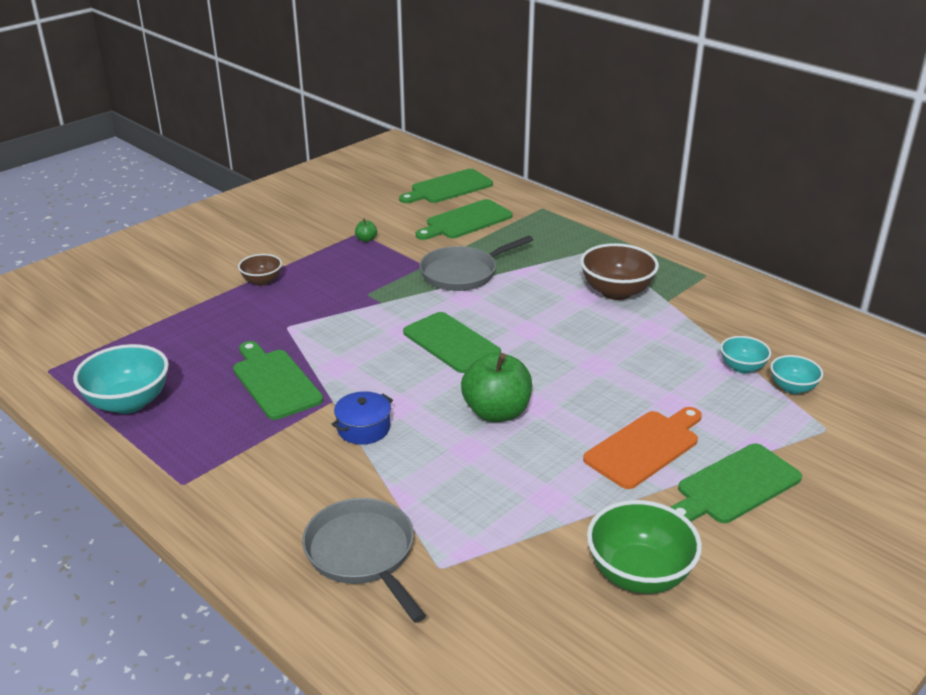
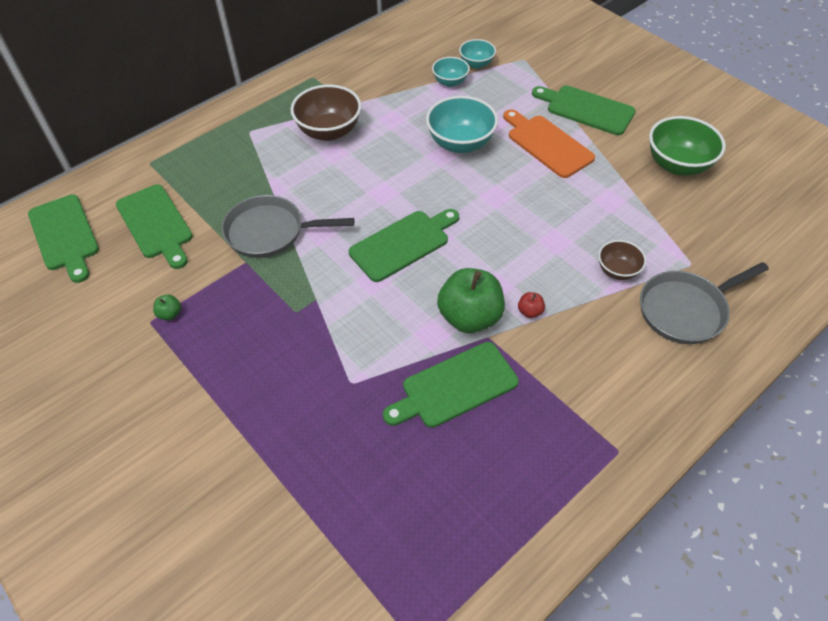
camera: 85 degrees left, 20 degrees up
(128, 402) = (488, 528): turquoise bowl -> turquoise bowl (460, 143)
(262, 281) = (243, 416): brown bowl -> brown bowl (617, 271)
(363, 428) = (530, 311): blue pot -> red apple
(463, 273) = (270, 232): grey pan -> grey pan turned 120 degrees clockwise
(496, 412) = (505, 222): green apple -> green apple (470, 317)
(735, 486) = (586, 109): green cutting board -> green cutting board turned 150 degrees clockwise

